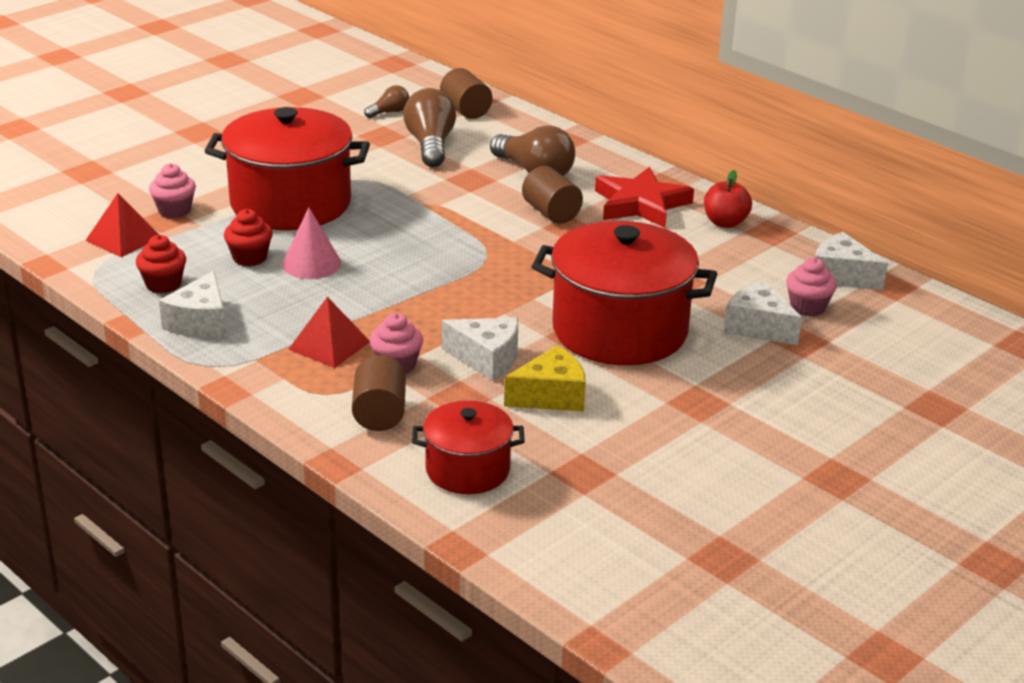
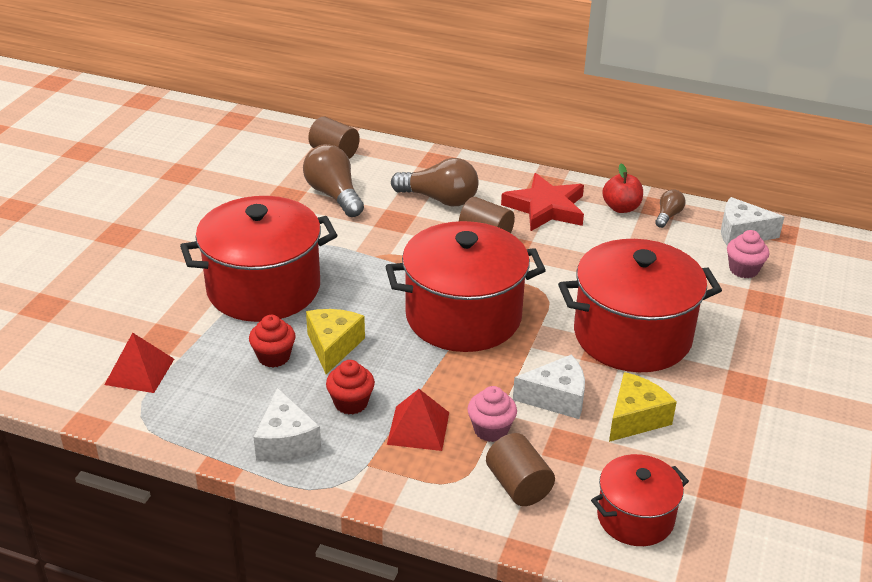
camera: 25 degrees left, 5 degrees up
(163, 284) = (218, 411): red cupcake -> red cupcake (351, 403)
(174, 210) = (164, 326): pink cupcake -> none
(311, 264) = (333, 346): pink cone -> yellow cheese
(389, 112) = (272, 170): brown light bulb -> brown light bulb (668, 216)
(460, 272) = (463, 316): none -> red pot
(758, 327) = (726, 299): white cheese -> none

